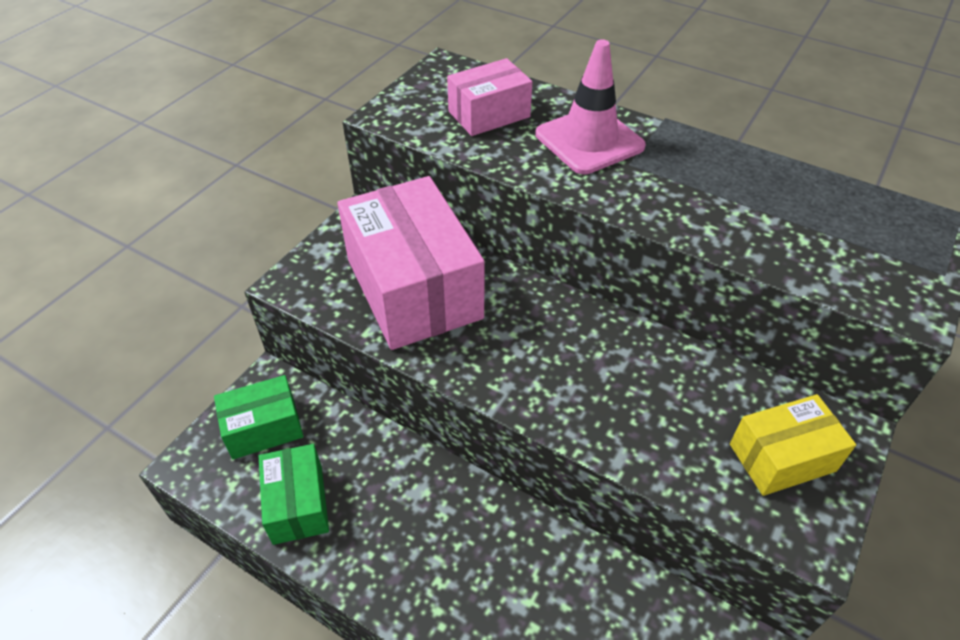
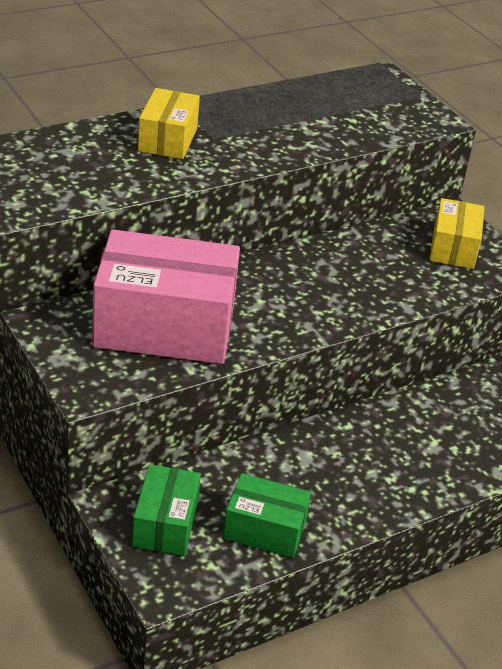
camera: 65 degrees left, 10 degrees down
(489, 114) = (80, 164): pink box -> none
(589, 140) = (167, 139): pink traffic cone -> yellow box

